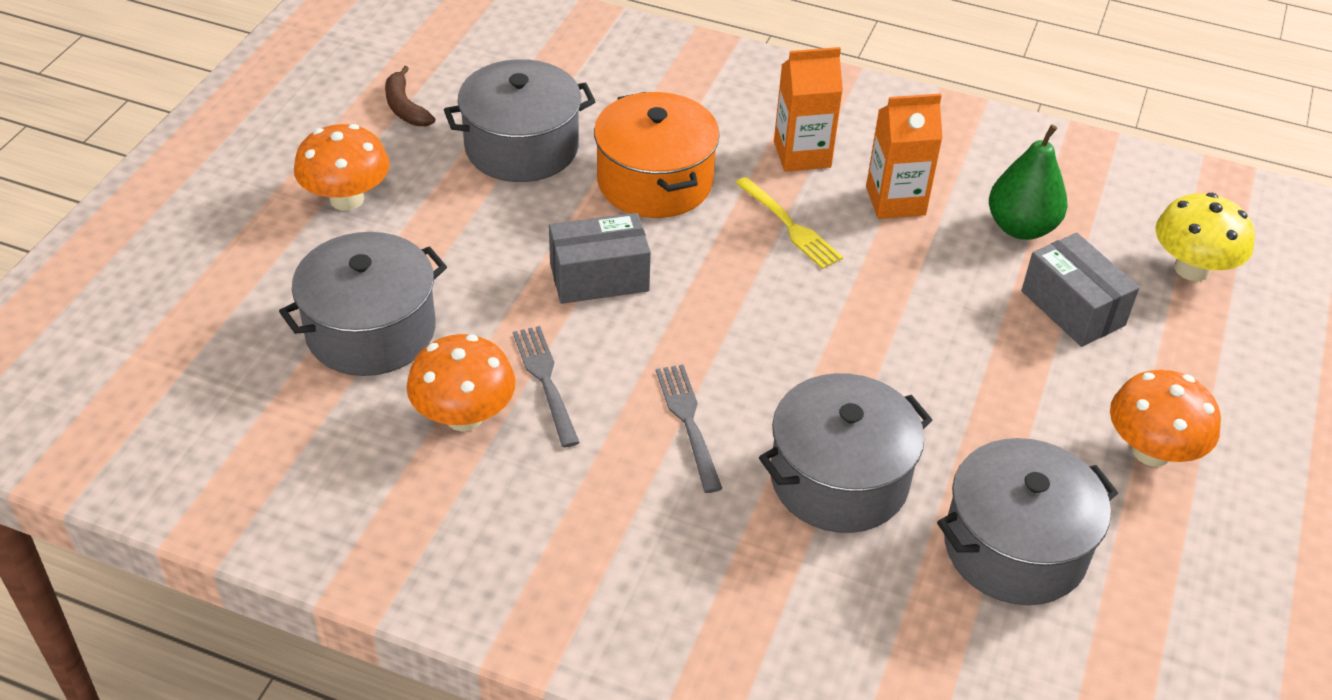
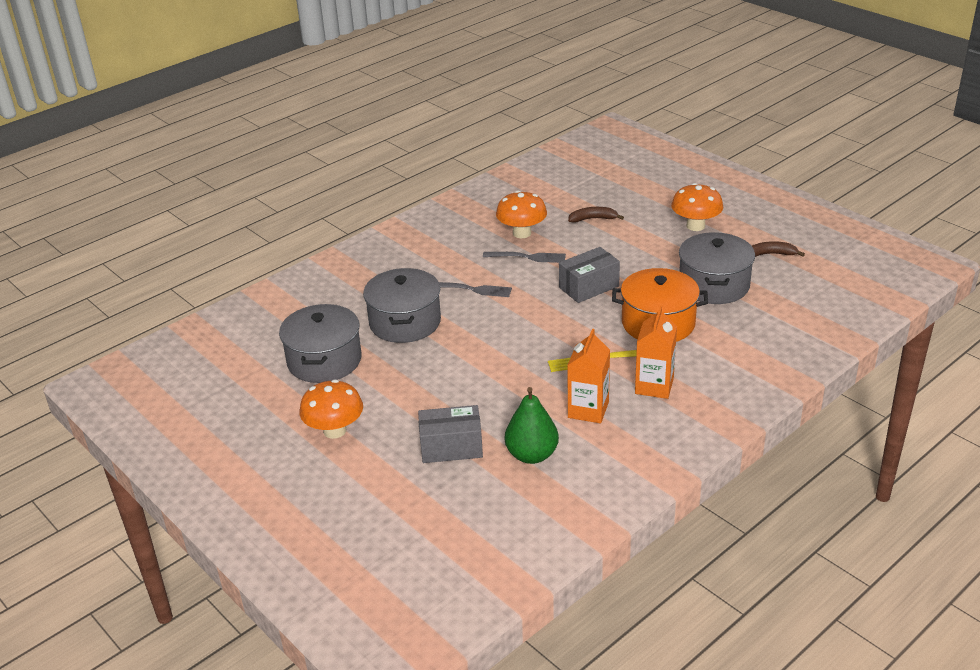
camera: 120 degrees right, 10 degrees down
(371, 331) = (593, 219): grey pot -> brown banana
(599, 277) = (589, 287): grey box -> grey box turned 45 degrees clockwise
(1191, 269) = (445, 518): yellow mushroom -> none

